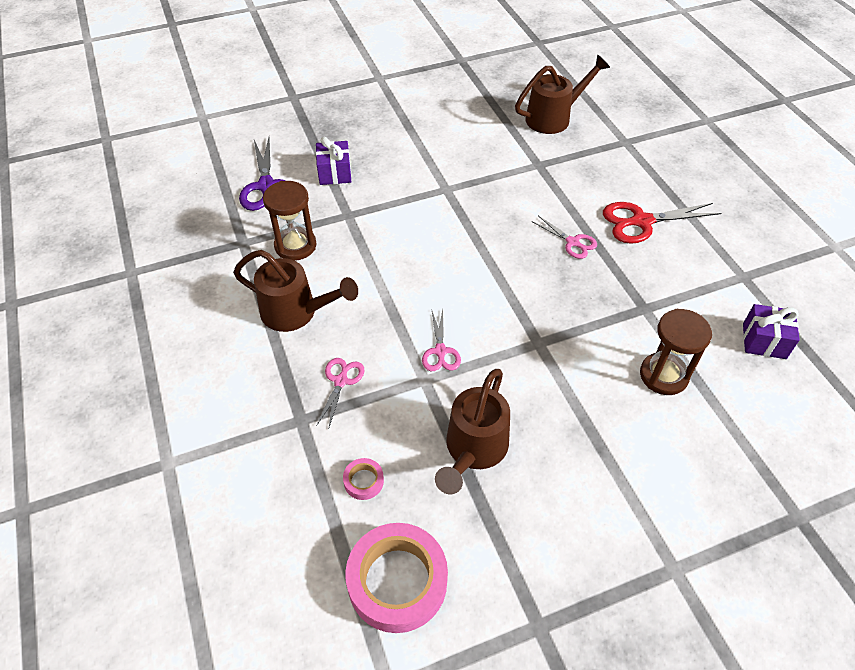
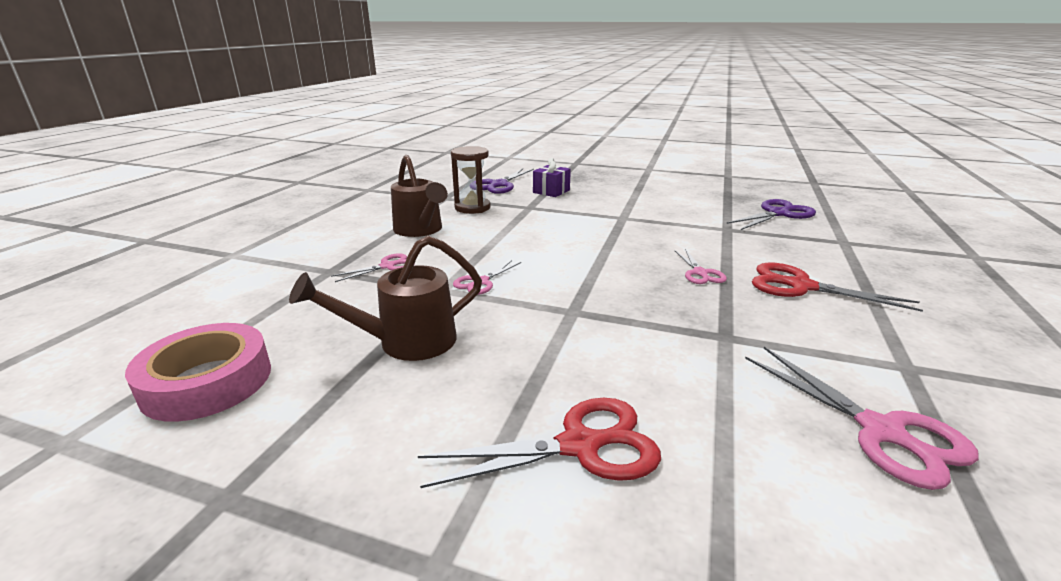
camera: 40 degrees right, 25 degrees down
(363, 481) = (303, 316): pink tape -> none
(554, 118) = (778, 214): brown watering can -> purple scissors
(657, 454) = (579, 446): none -> red scissors
(663, 375) = (681, 391): brown hourglass -> none
(764, 341) = (881, 431): purple gift -> pink scissors

